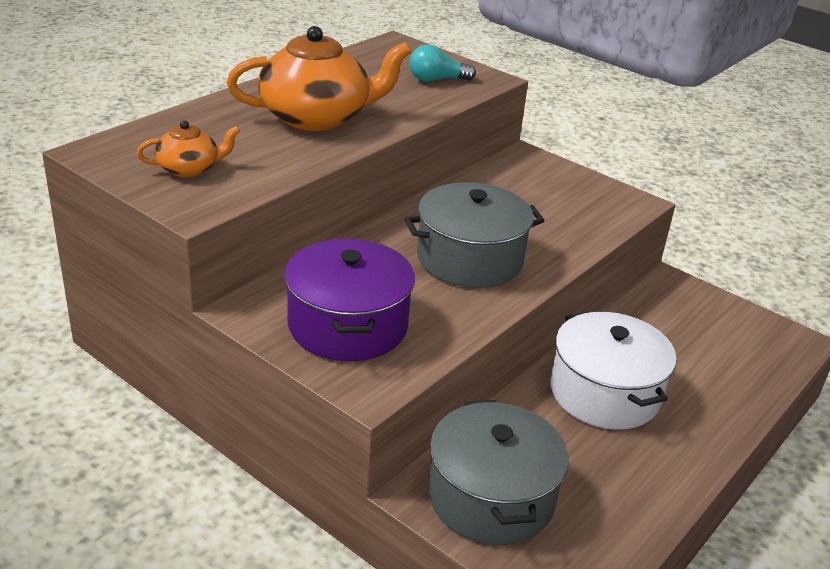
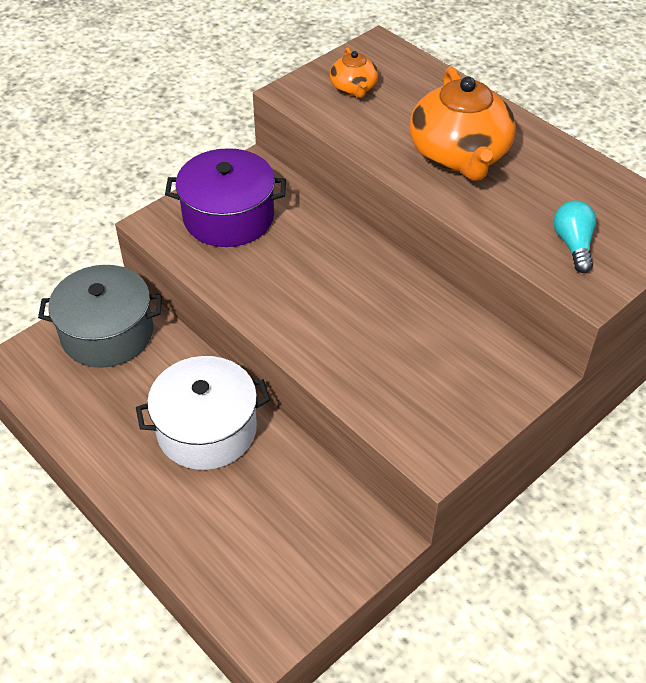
camera: 100 degrees right, 15 degrees up
(470, 259) = (318, 297): grey pot -> none

